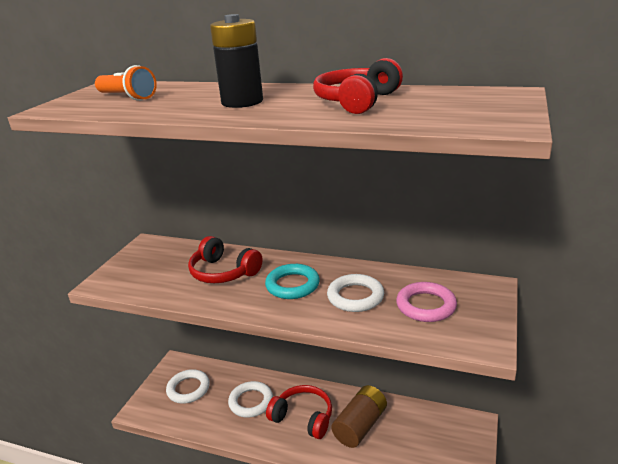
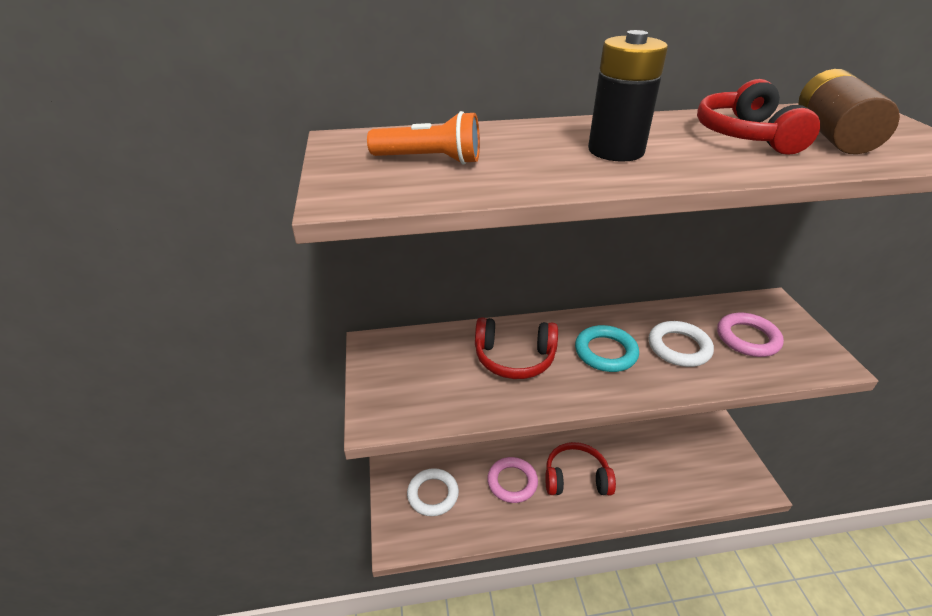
camera: 30 degrees left, 10 degrees up
(251, 402) = (512, 482): white ring -> pink ring
(360, 426) = (632, 465): brown battery -> brown battery (832, 135)

